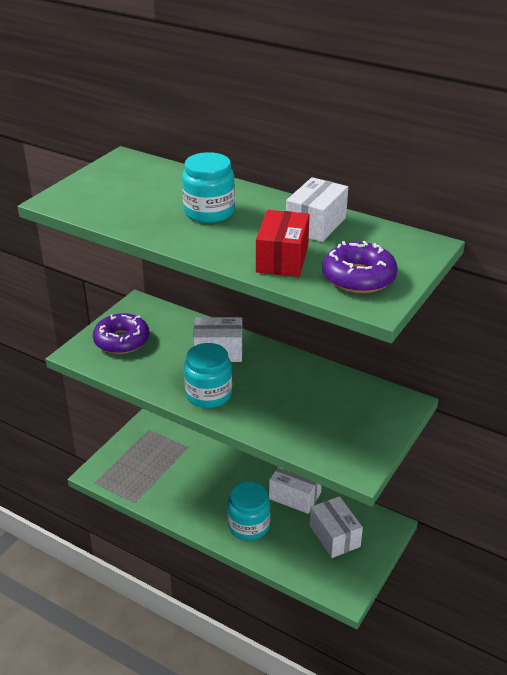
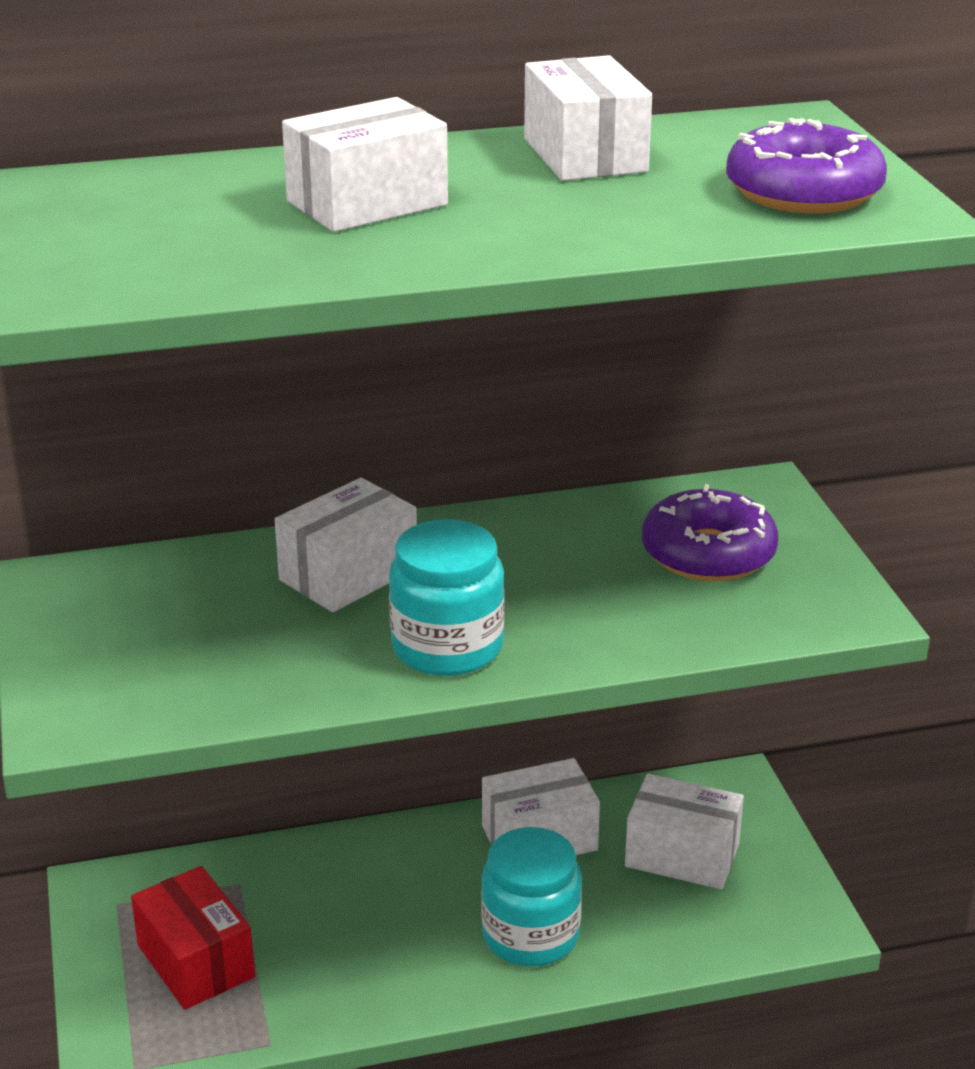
camera: 45 degrees left, 5 degrees down
(122, 341) = (126, 655): purple donut -> purple donut (708, 553)
(209, 212) = (367, 203): turquoise jar -> white box
(282, 259) = (642, 215): red box -> red box (196, 961)

